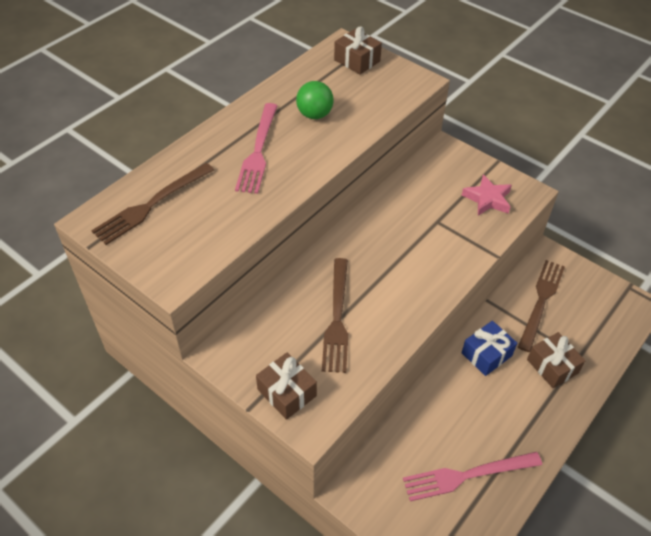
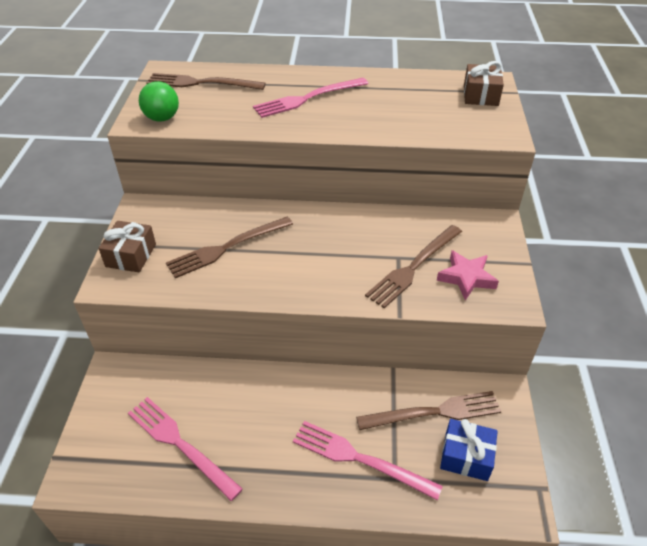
camera: 55 degrees right, 5 degrees down
(314, 115) = (383, 104): green ball -> green ball (162, 118)
(455, 219) = (413, 267): none -> brown fork
(486, 354) = (327, 397): blue gift -> blue gift (466, 456)
(552, 366) = (359, 459): brown gift -> pink fork

